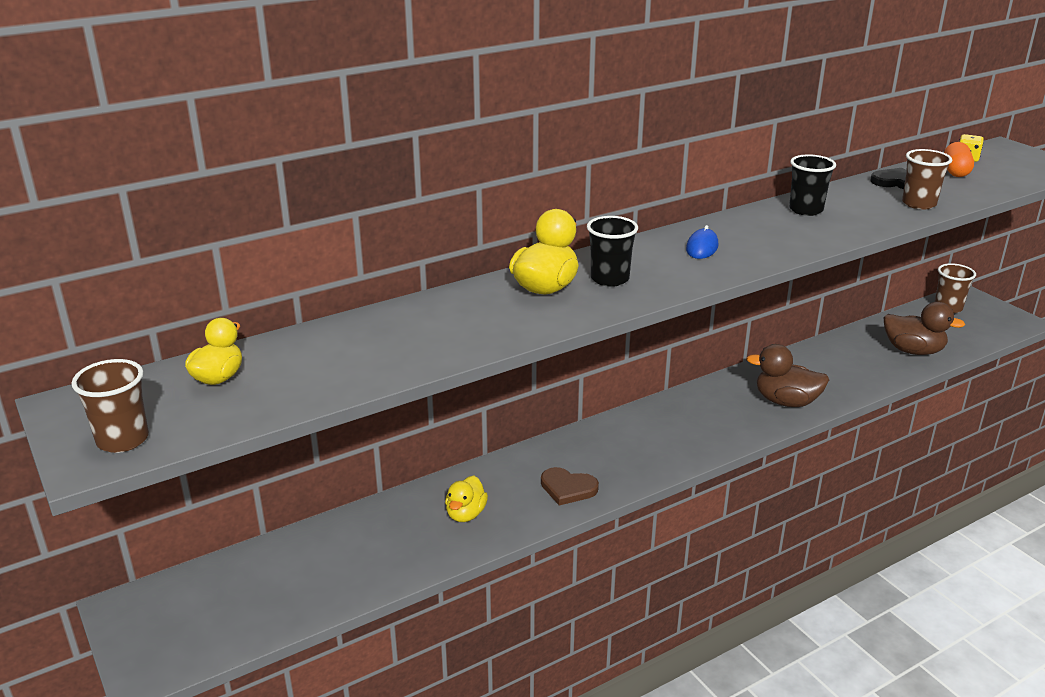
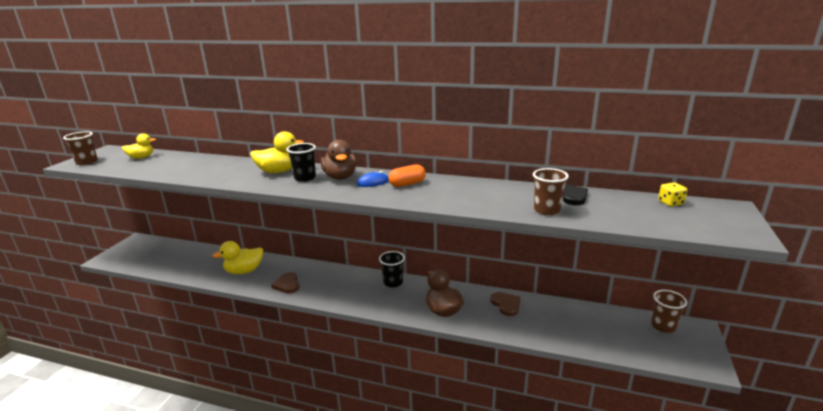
camera: 50 degrees right, 5 degrees down
(466, 514) = (244, 271): yellow duck -> yellow duck, size x1.51
(806, 210) = (471, 188): black cup -> black cup (393, 282)
(820, 361) = (506, 305): none -> brown heart
(913, 351) = (576, 333): brown duck -> brown duck (340, 177)
(955, 171) = (635, 205): orange capsule -> orange capsule (407, 184)

